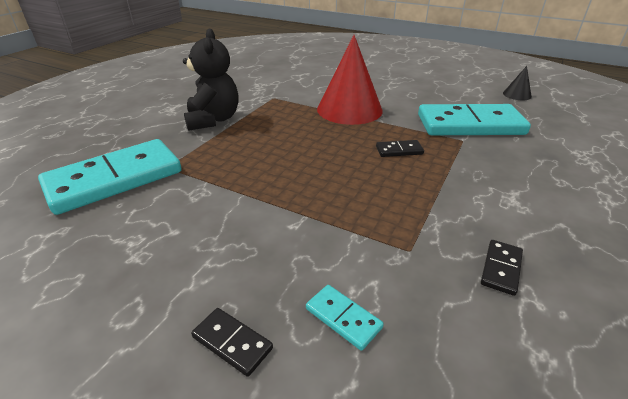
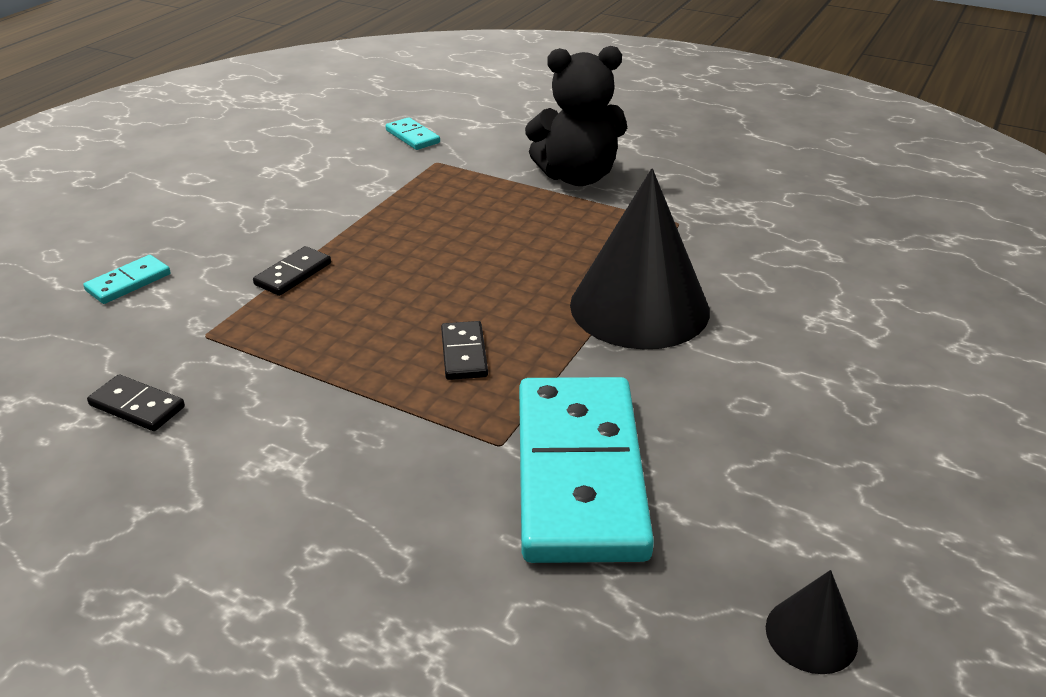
camera: 90 degrees right, 0 degrees up
(115, 179) = (412, 137): turquoise domino -> turquoise domino, size x0.41
(232, 342) = (135, 227): black domino -> black domino (293, 274)
(349, 109) = (639, 307): red cone -> black cone

